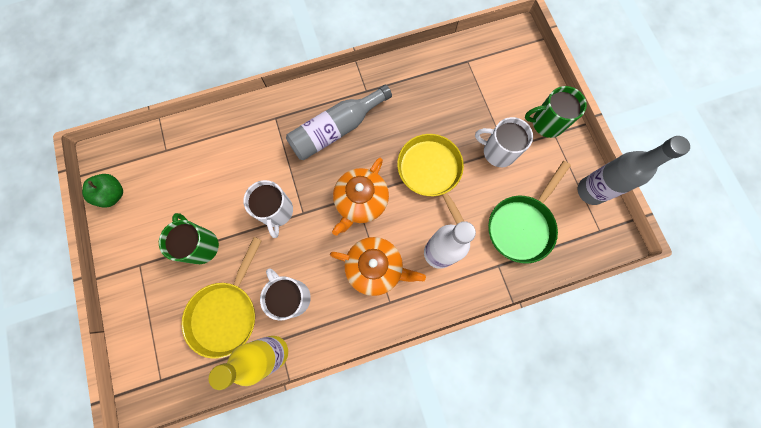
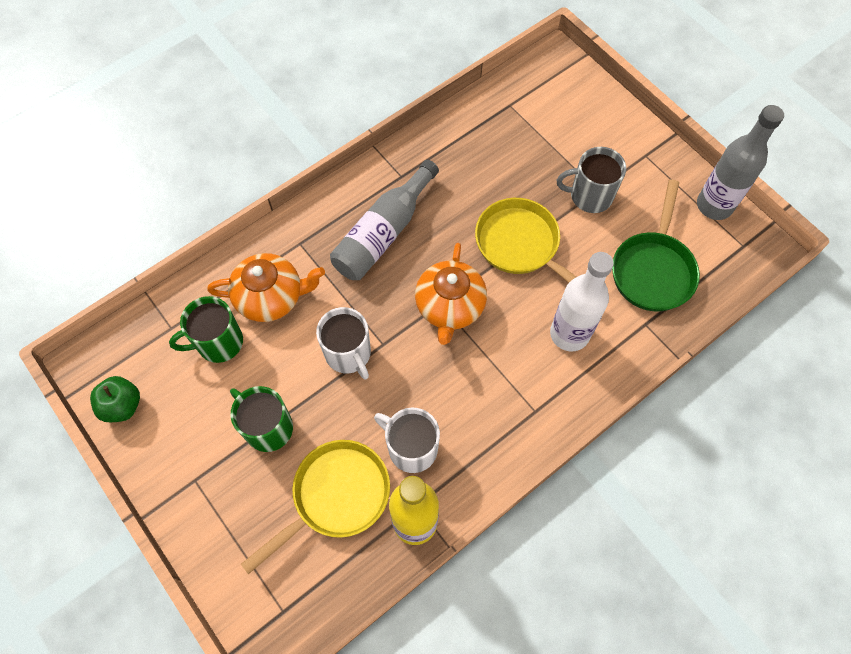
camera: 20 degrees left, 10 degrees down
(226, 312) = (335, 496): yellow pan -> yellow pan turned 135 degrees counterclockwise
(375, 268) = (501, 377): orange teapot -> orange teapot (271, 297)
(498, 151) = (589, 196): white mug -> grey mug
(546, 123) = (632, 146): green mug -> green mug (218, 342)

